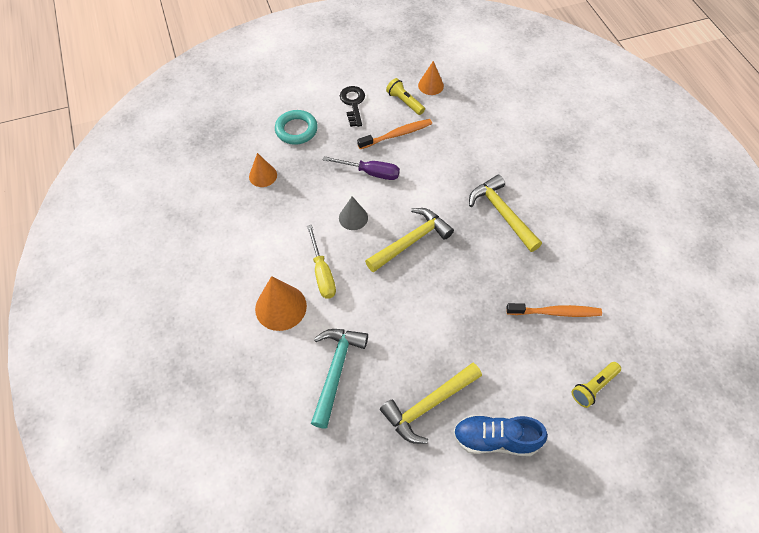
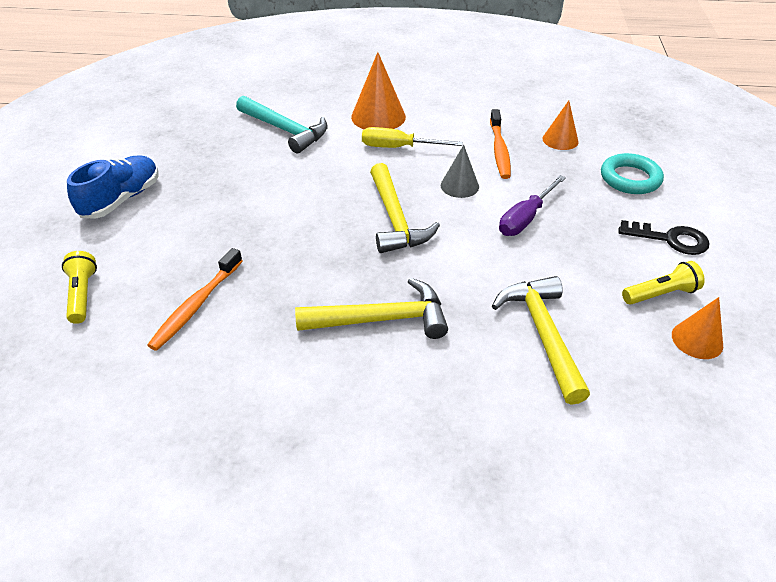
camera: 115 degrees right, 15 degrees down
(397, 134) = (589, 263): orange toothbrush -> orange toothbrush (499, 150)
(428, 405) = (198, 171): yellow hammer -> yellow hammer (542, 334)

